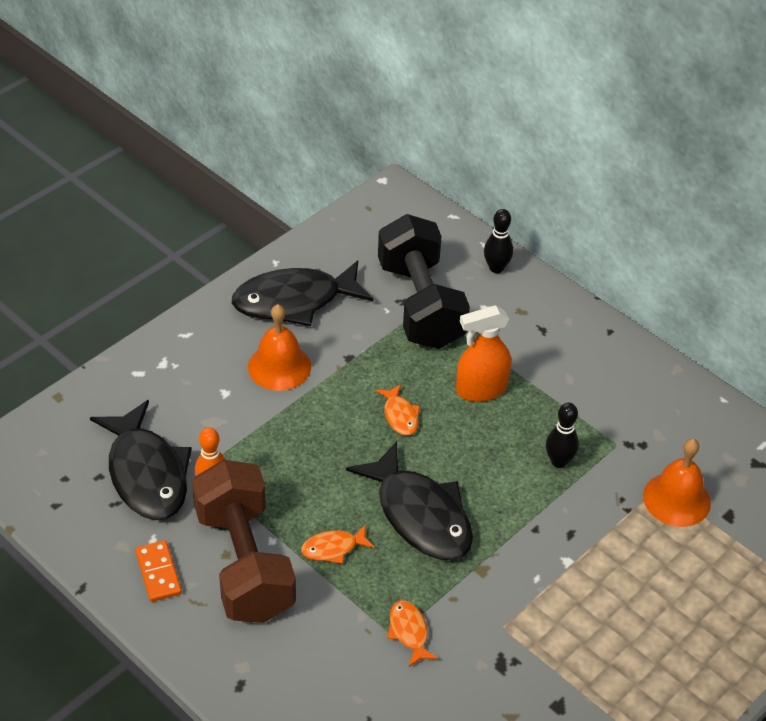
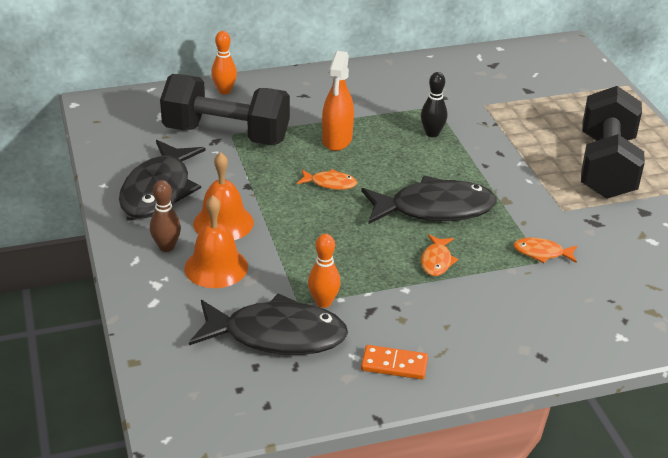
camera: 60 degrees left, 10 degrees down
(217, 345) = (166, 247): none -> brown bowling pin
(244, 563) = (418, 312): brown dumbbell -> none
(496, 268) = (224, 91): black bowling pin -> orange bowling pin
(623, 642) = (606, 167): none -> black dumbbell
(676, 499) = (500, 103): orange bell -> orange bell (216, 267)

